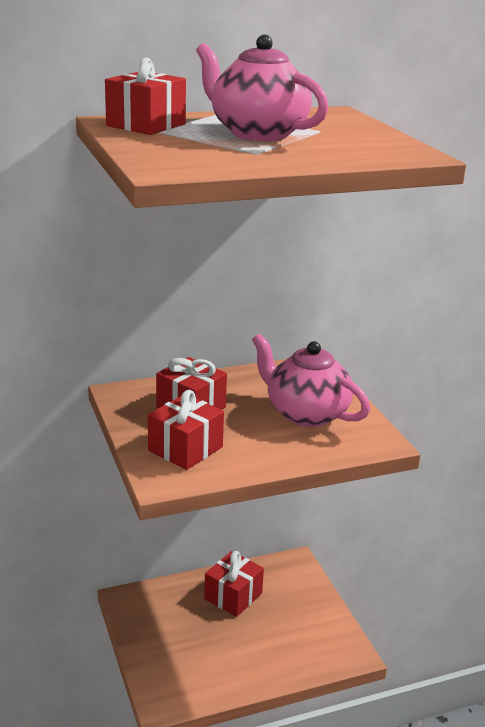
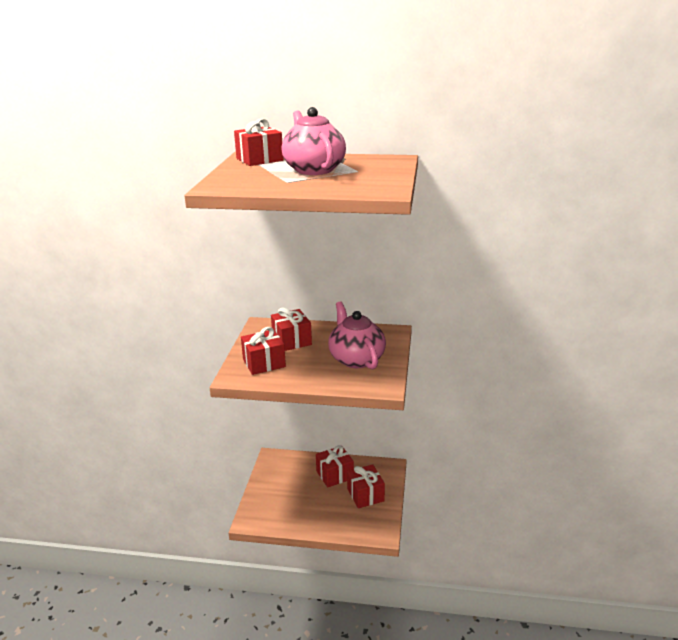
camera: 30 degrees right, 0 degrees up
(293, 610) = (365, 495): none -> red gift

